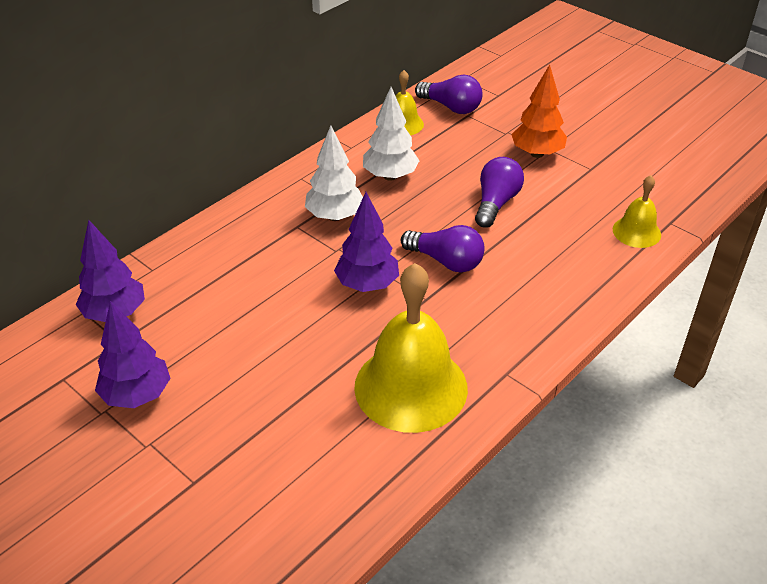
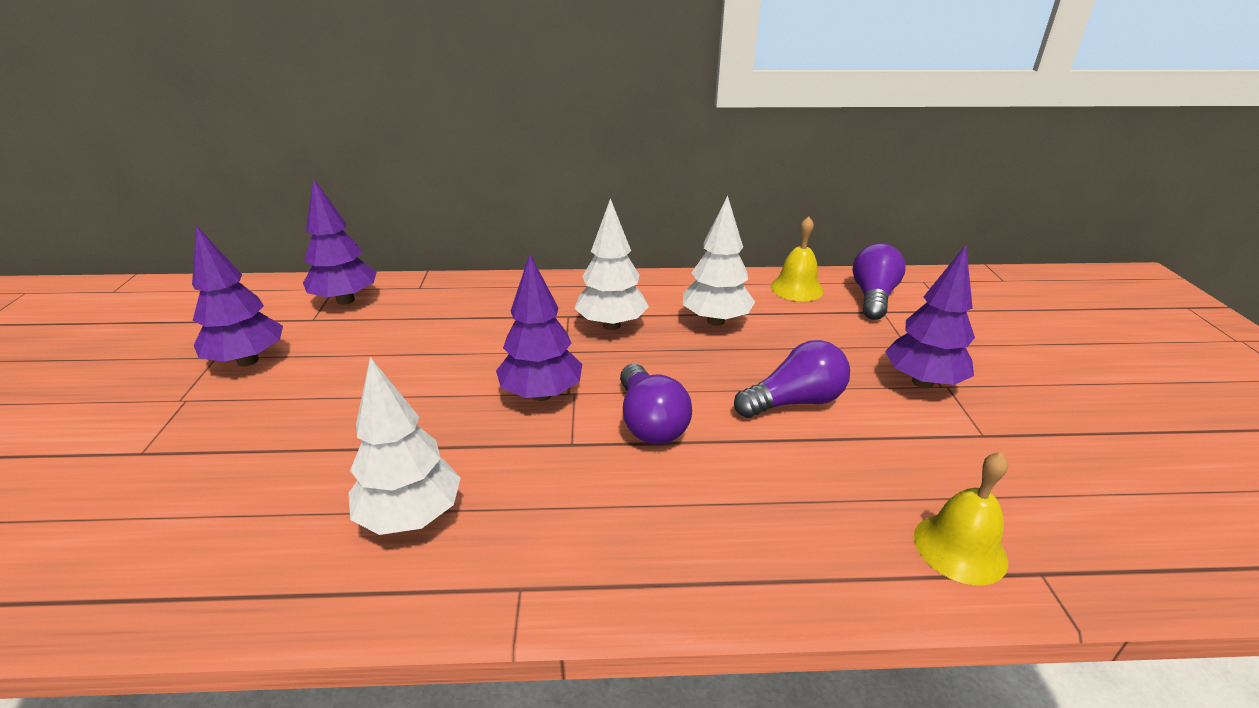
camera: 45 degrees right, 10 degrees down
(411, 387) = (411, 517): yellow bell -> white tree
(451, 107) = (873, 297): purple light bulb -> purple light bulb turned 150 degrees counterclockwise
(537, 153) = (922, 382): orange tree -> purple tree

